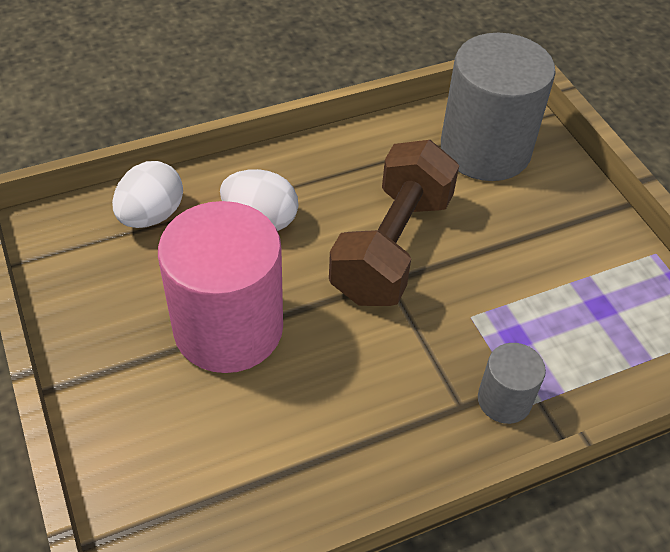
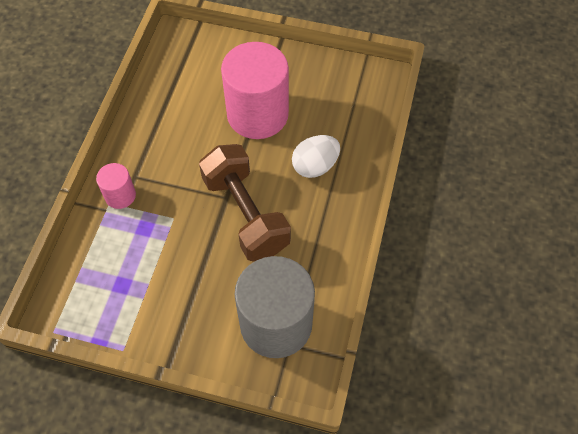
camera: 130 degrees right, 10 degrees up
(151, 215) = (357, 121): white egg -> none
(504, 400) = (120, 195): grey cylinder -> pink cylinder

